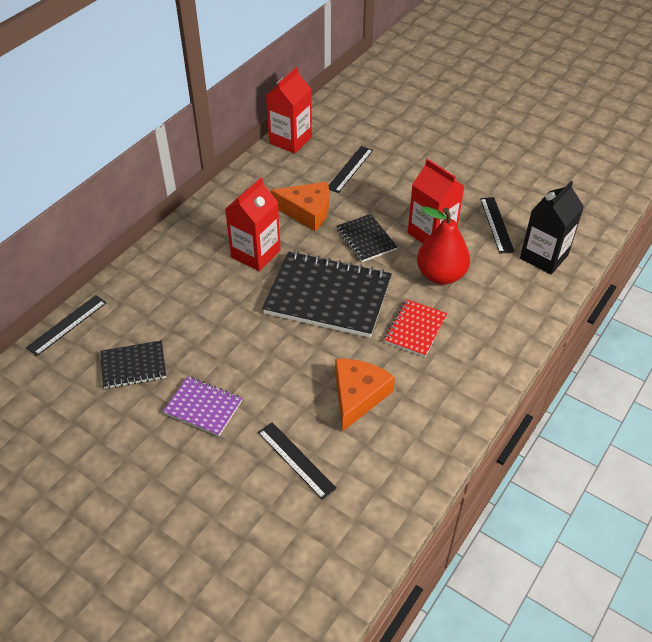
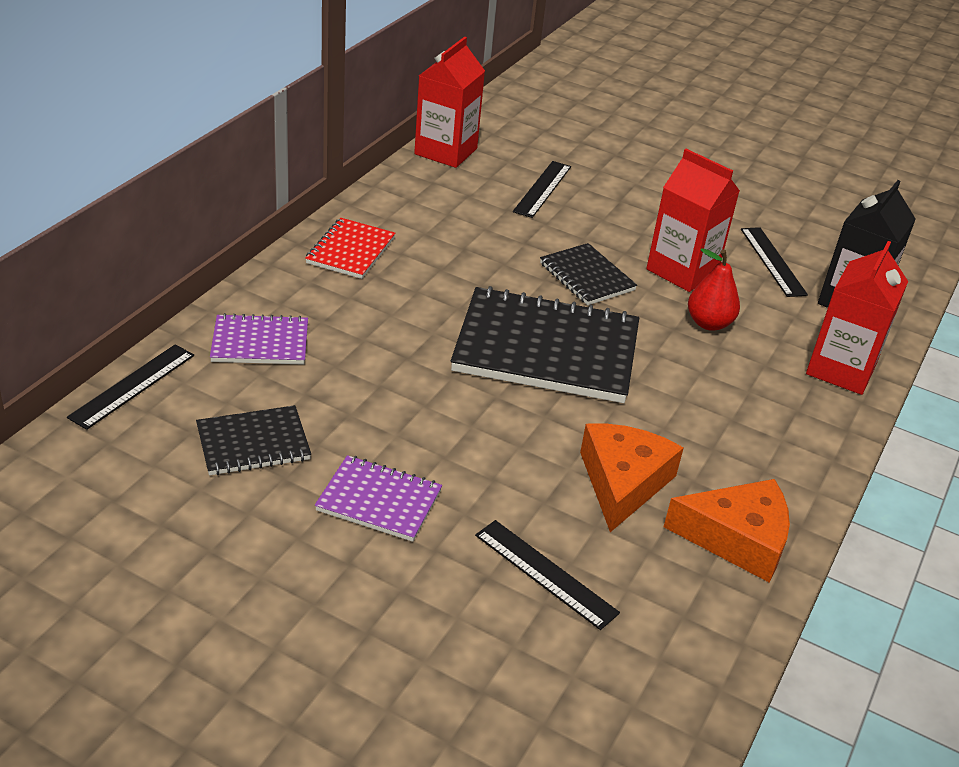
camera: 10 degrees left, 10 degrees down
(148, 293) = (260, 342): none -> purple notebook
(255, 253) = (422, 292): red carton -> red carton (841, 369)
(307, 211) = (489, 240): orange cheese -> orange cheese (737, 539)
(415, 329) = (689, 393): red notebook -> red notebook (350, 251)
(440, 275) = (708, 323): red pear -> red pear, size x0.65

